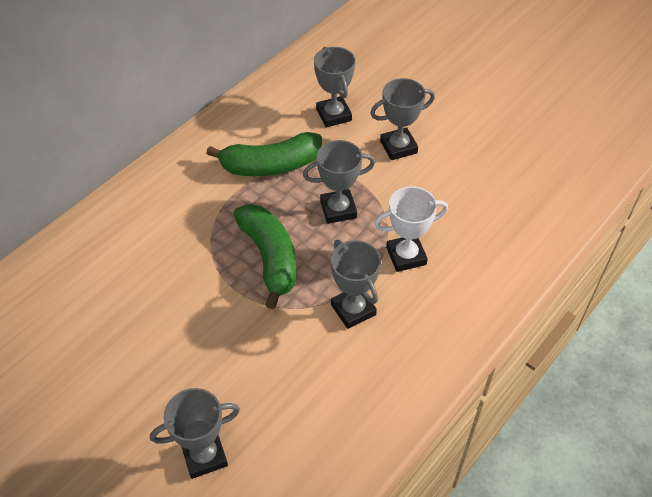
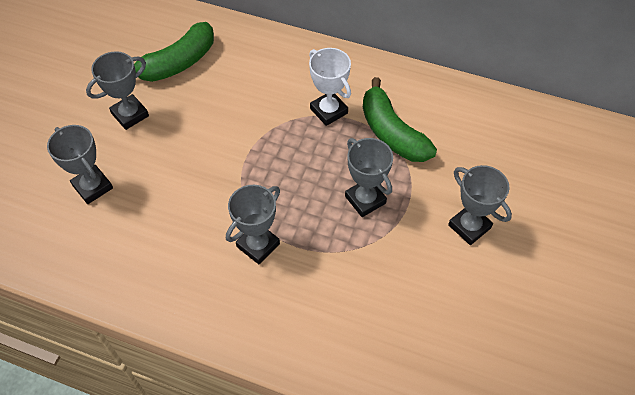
camera: 70 degrees right, 5 degrees up
(270, 258) = (288, 166): green banana -> green banana (177, 63)
(334, 115) = (481, 160): grey trophy -> grey trophy (130, 115)
(406, 256) = (335, 271): white trophy -> white trophy (329, 111)

